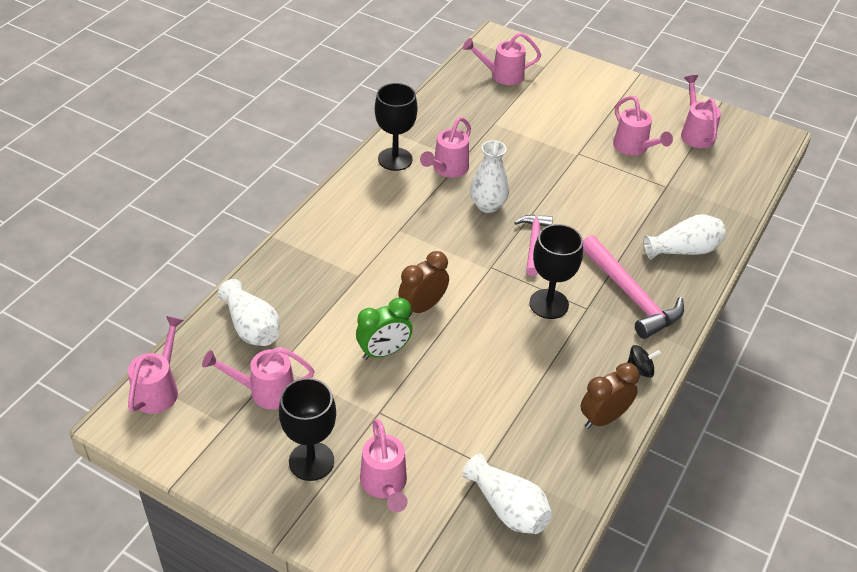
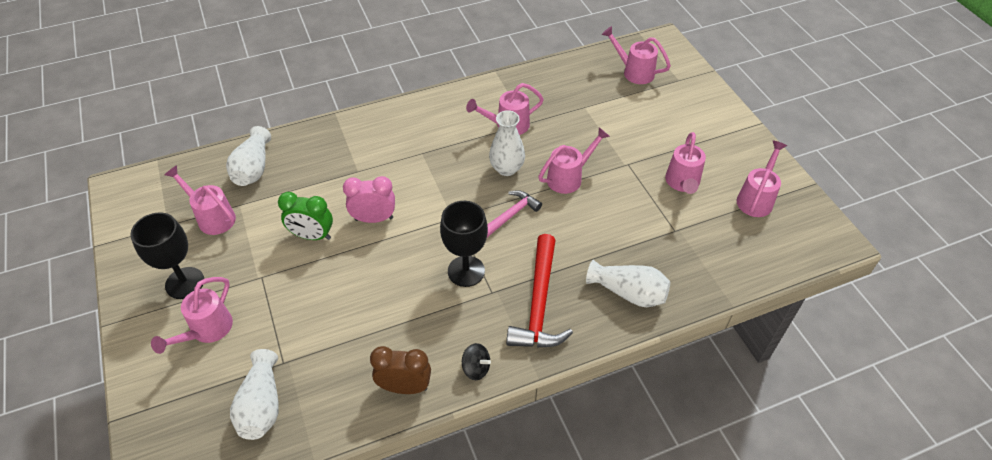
camera: 40 degrees right, 5 degrees up
(159, 389) = (159, 178): pink watering can -> pink watering can (568, 178)
(395, 159) = (477, 99): black goblet -> none
(422, 307) = (374, 219): brown clock -> pink clock
(631, 296) = (539, 304): pink hammer -> red hammer

